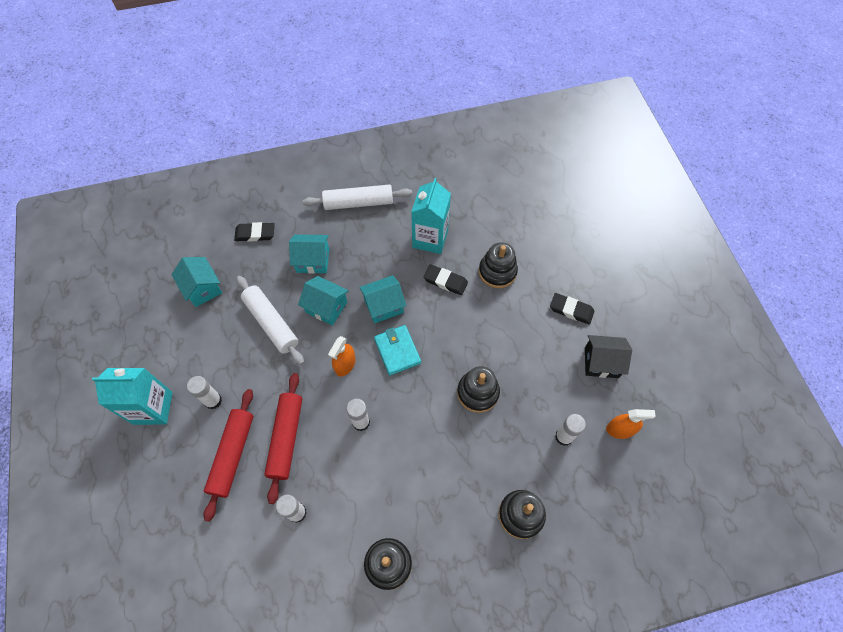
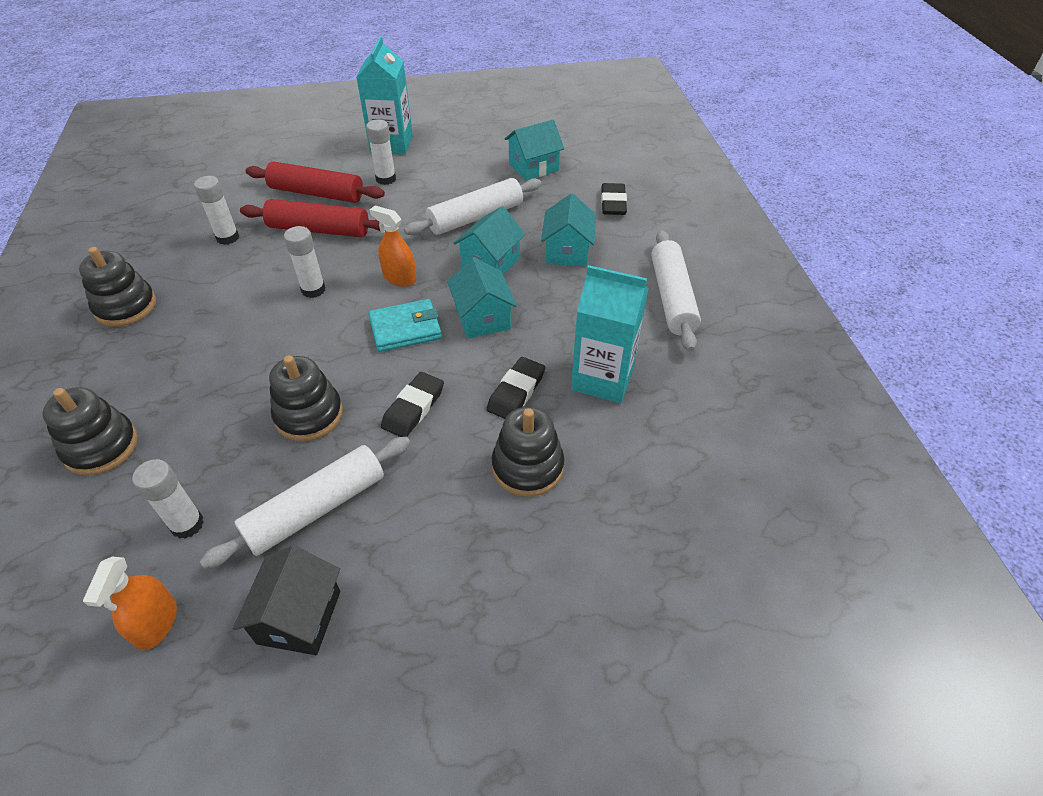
camera: 95 degrees right, 15 degrees down
(541, 370) = (316, 509): none -> white rolling pin
(571, 310) = (425, 581): black eraser -> black eraser (413, 408)

